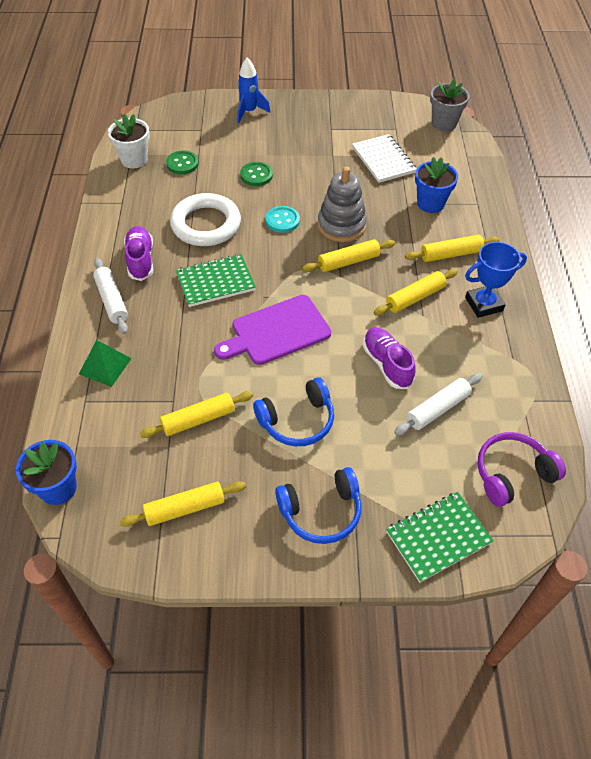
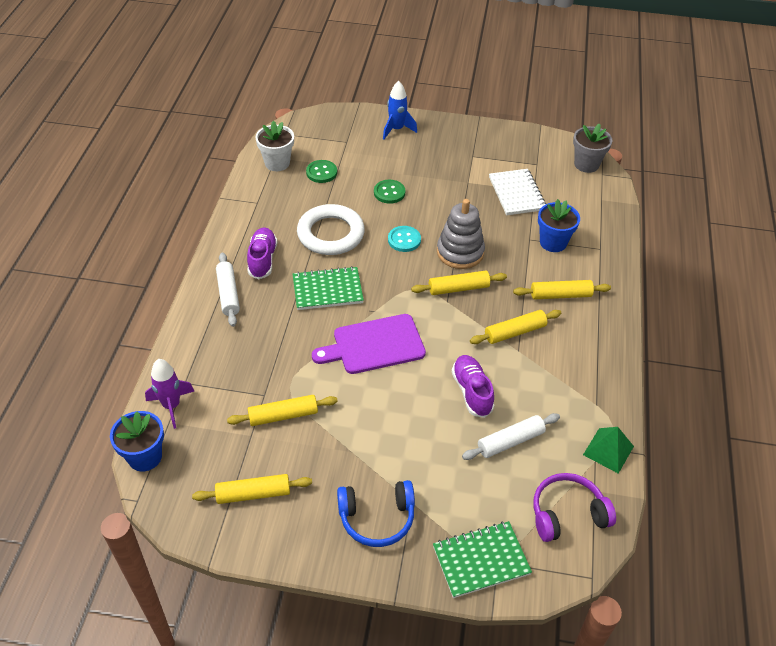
camera: 10 degrees right, 5 degrees down
(76, 428) = (171, 406): none -> purple rocket
(105, 366) = (209, 353): green pyramid -> green pyramid (608, 450)
(297, 421) = (374, 431): blue headphones -> none
(483, 304) = (581, 348): blue trophy -> none

